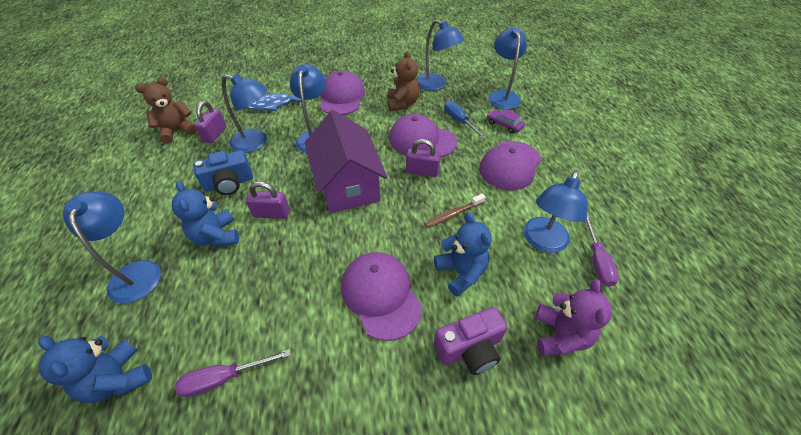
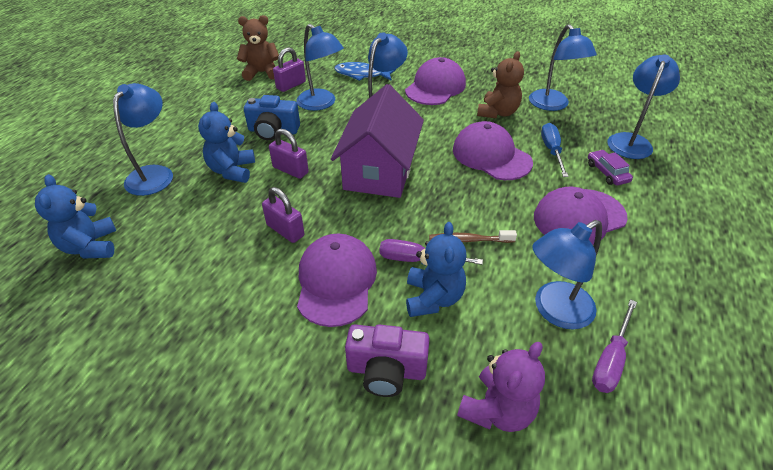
camera: 30 degrees right, 5 degrees down
(224, 378) = (160, 283): purple screwdriver -> purple screwdriver (417, 260)
(422, 171) = (467, 186): purple padlock -> purple padlock (285, 230)

